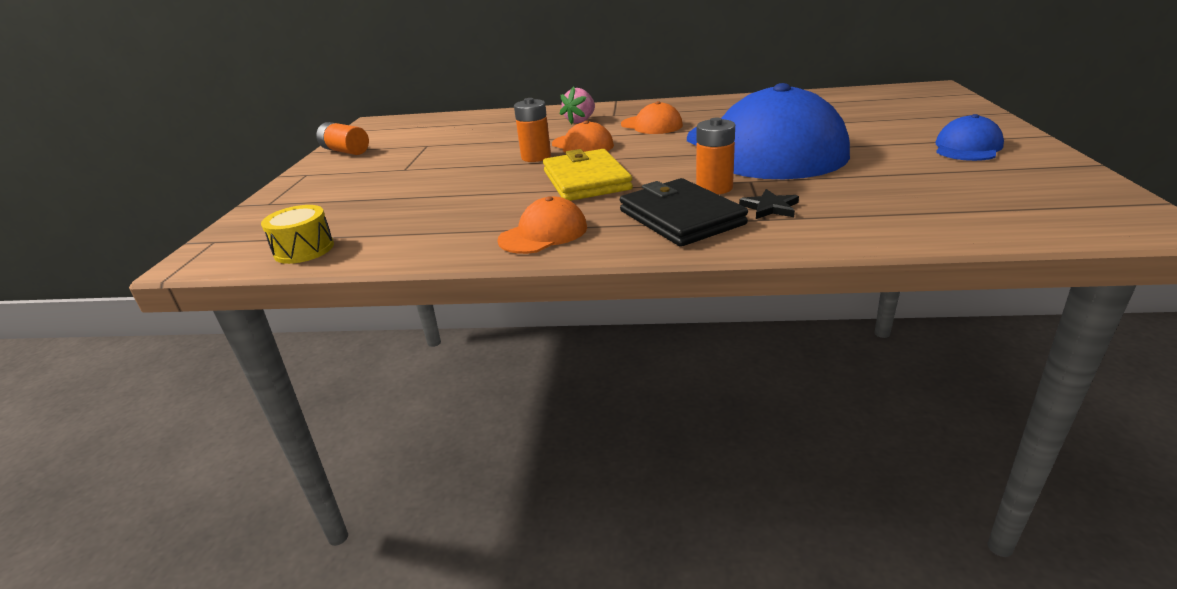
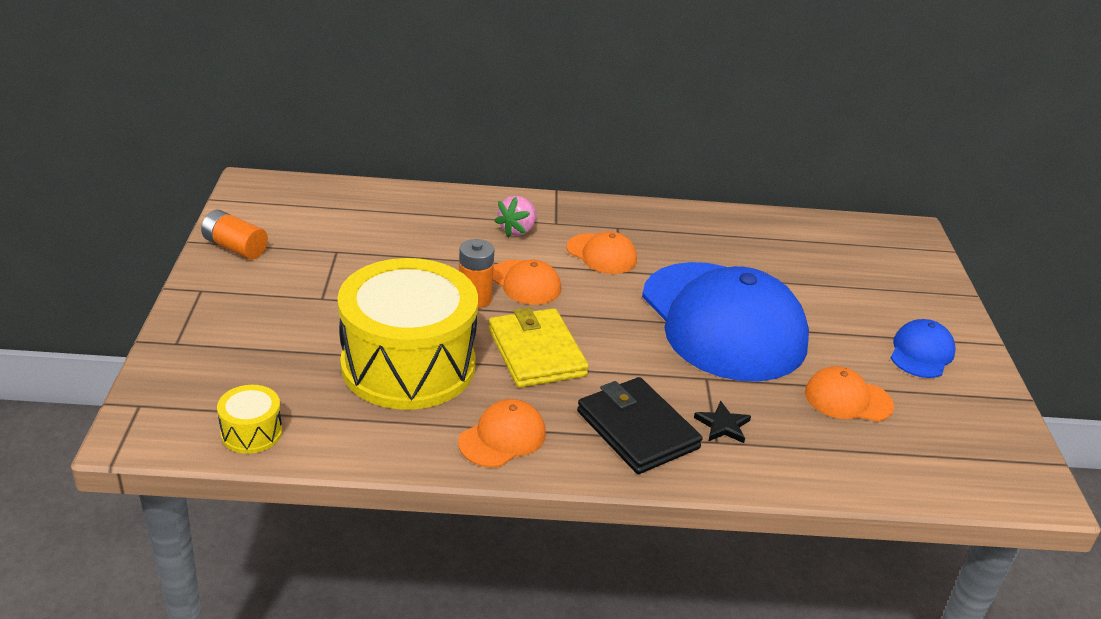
camera: 10 degrees left, 5 degrees up
(466, 197) = (408, 365): none -> yellow drum
(714, 188) = (670, 385): orange battery -> none
(899, 180) = (847, 399): none -> orange cap

